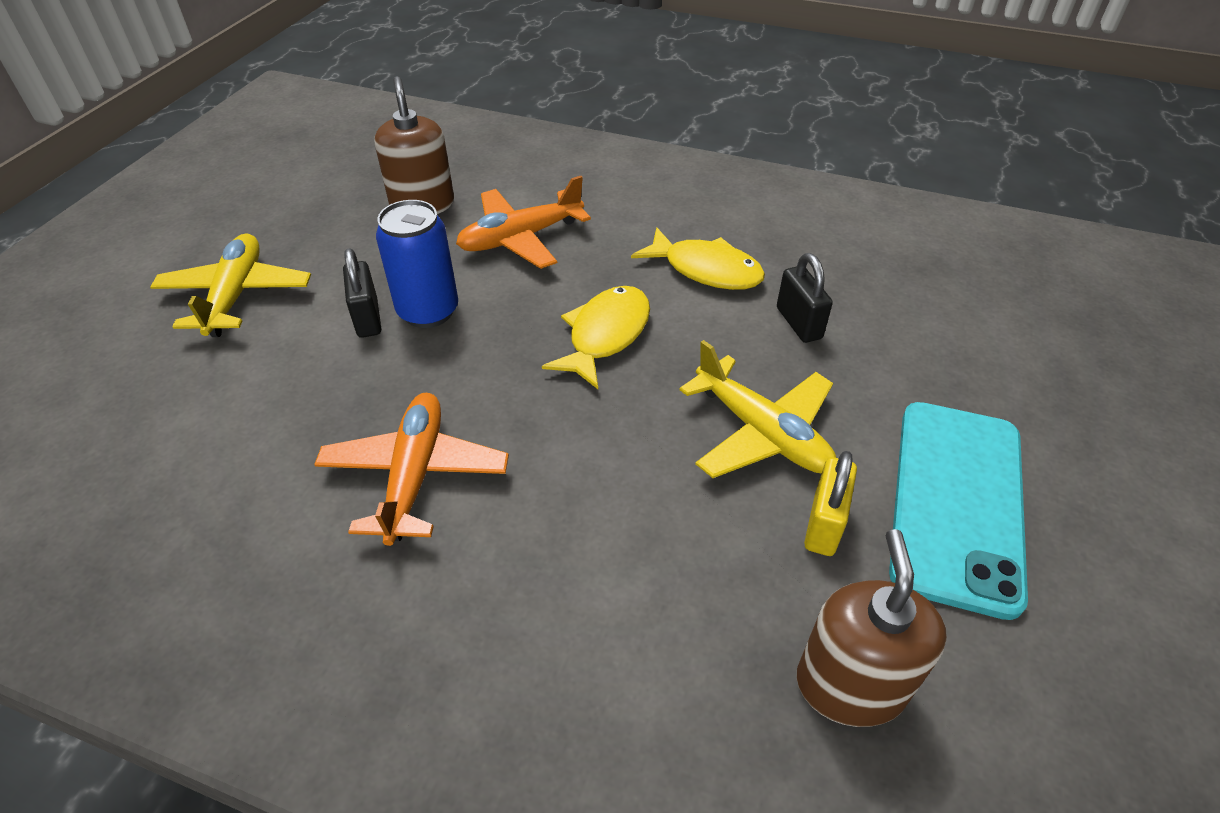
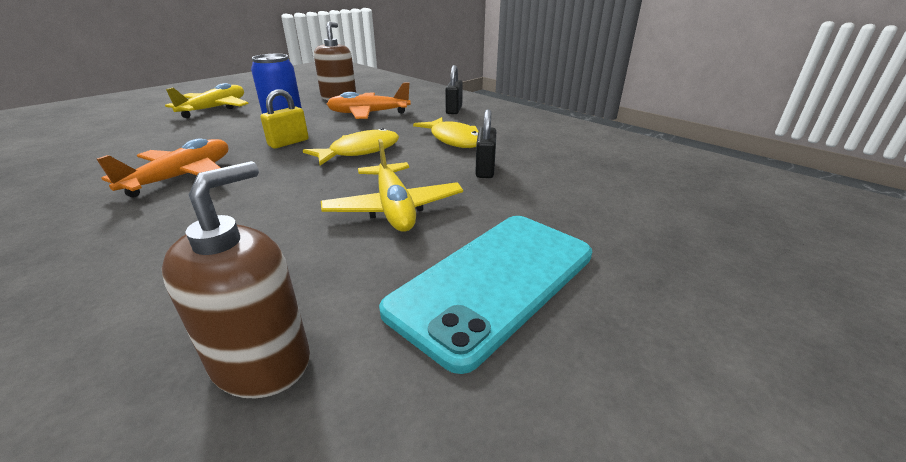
camera: 25 degrees right, 15 degrees down
(368, 318) = (255, 124): black padlock -> black padlock (454, 110)
(824, 524) = (374, 262): yellow padlock -> yellow padlock (288, 143)

